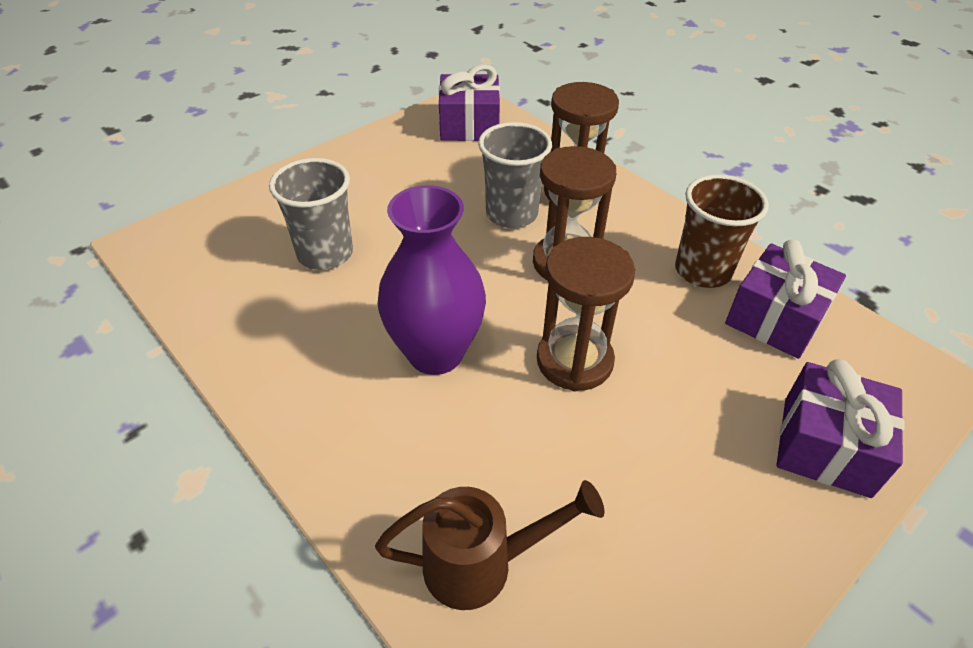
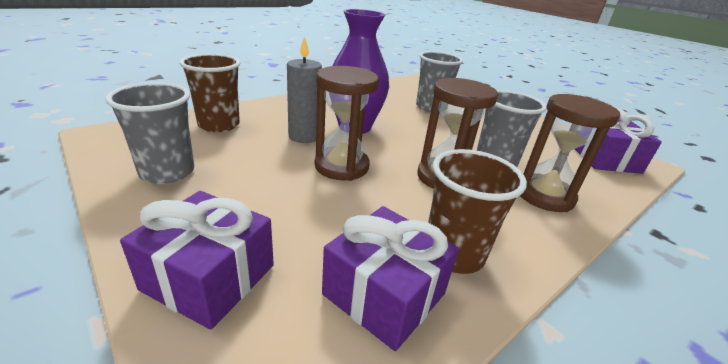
camera: 90 degrees right, 15 degrees down
(481, 564) = (219, 125): brown watering can -> brown cup
(493, 417) = (304, 136): none -> grey candle
(673, 575) = (167, 172): none -> grey cup

